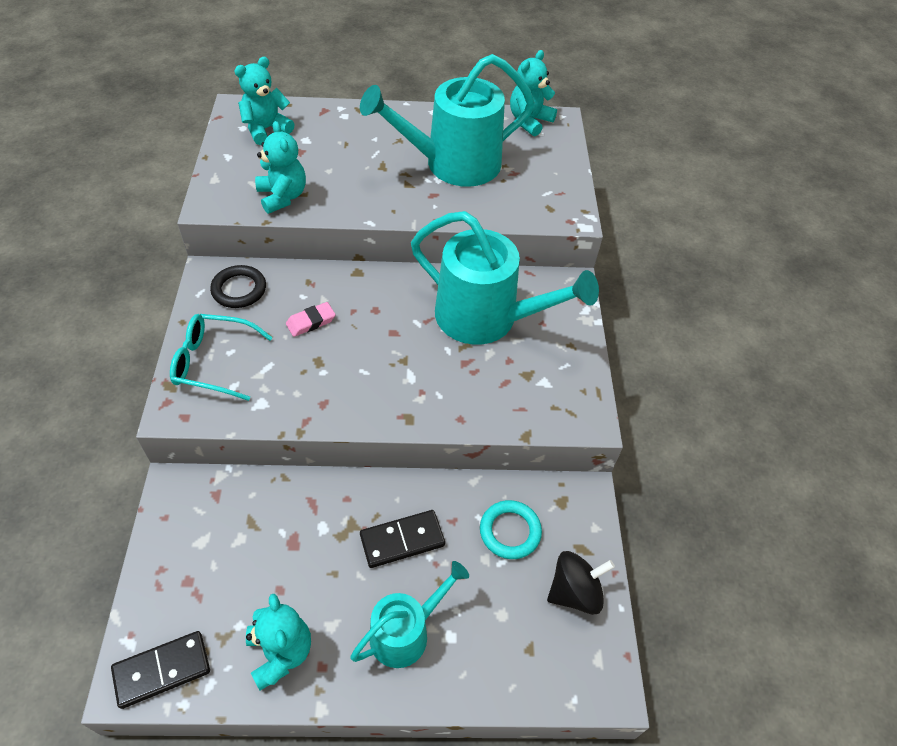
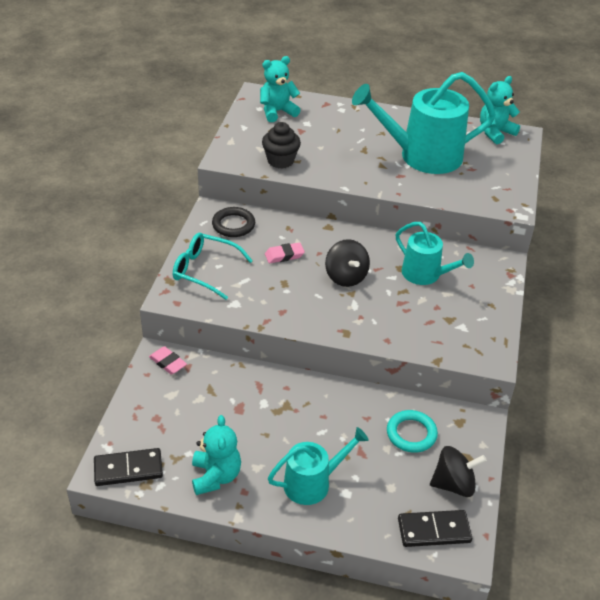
camera: 15 degrees right, 10 degrees down
(189, 494) = (168, 363): none -> pink eraser
(282, 197) = (280, 161): turquoise teddy bear -> black cupcake
(392, 338) = (346, 277): none -> black spinning top
(402, 540) = (323, 423): black domino -> black domino (434, 530)
(486, 318) = (425, 274): turquoise watering can -> turquoise watering can, size x0.58

